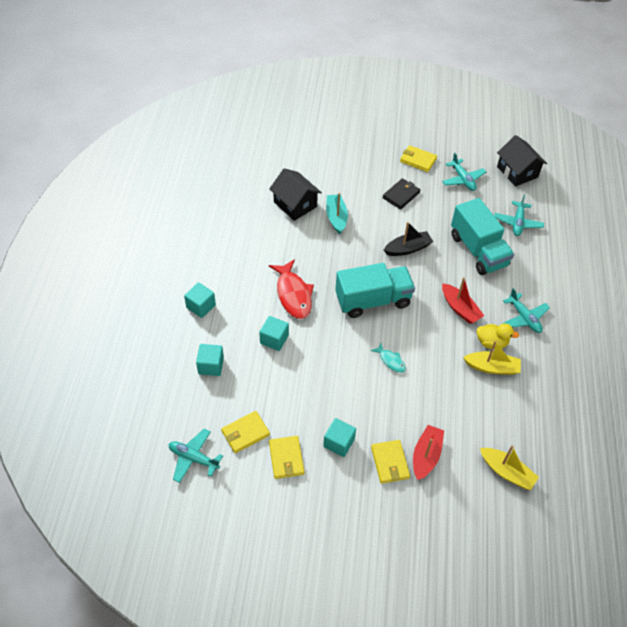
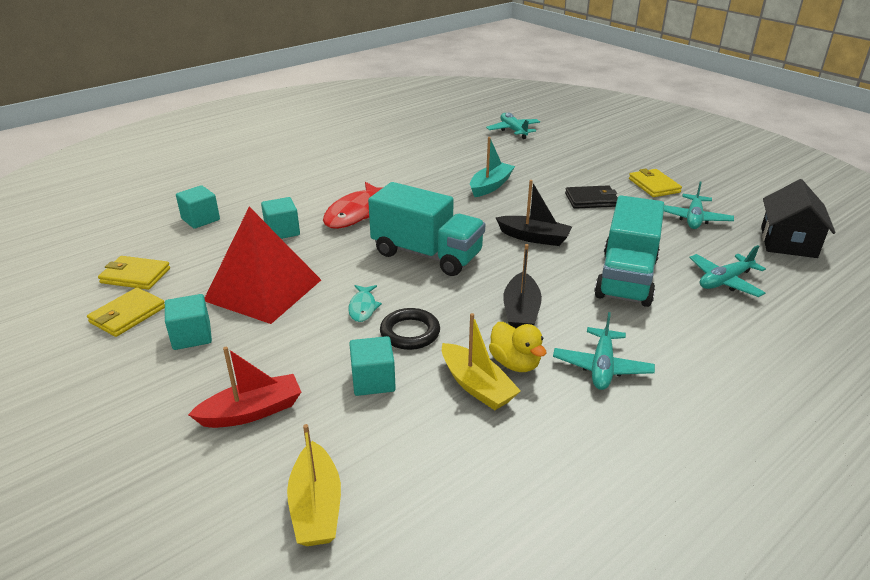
camera: 45 degrees right, 20 degrees down
(193, 458) = (68, 266): turquoise plane -> turquoise plane (513, 130)
(201, 306) = (265, 183): turquoise cube -> turquoise cube (373, 381)
(295, 204) = (463, 163): black house -> none
(328, 388) = (263, 290): none -> red pyramid
(390, 463) = (205, 388): yellow wallet -> none
(431, 359) = (410, 333): none -> black ring
(460, 308) = (521, 311): red boat -> black boat

